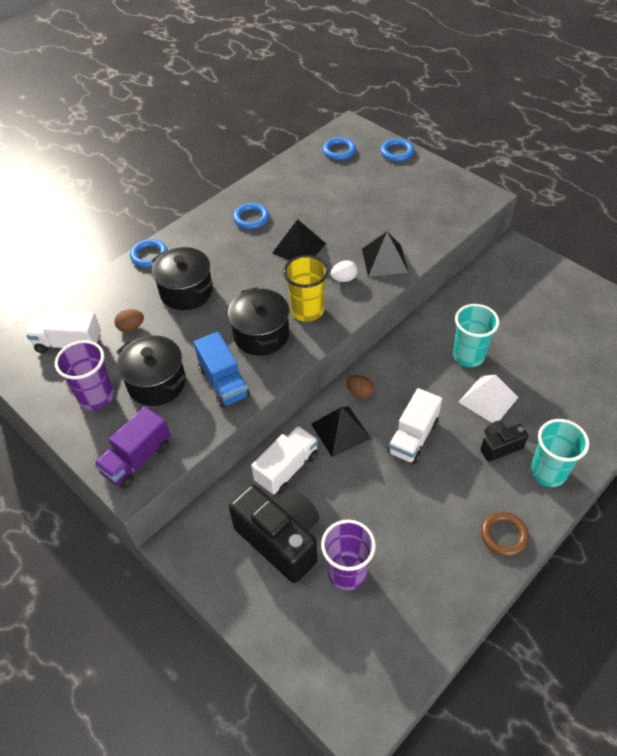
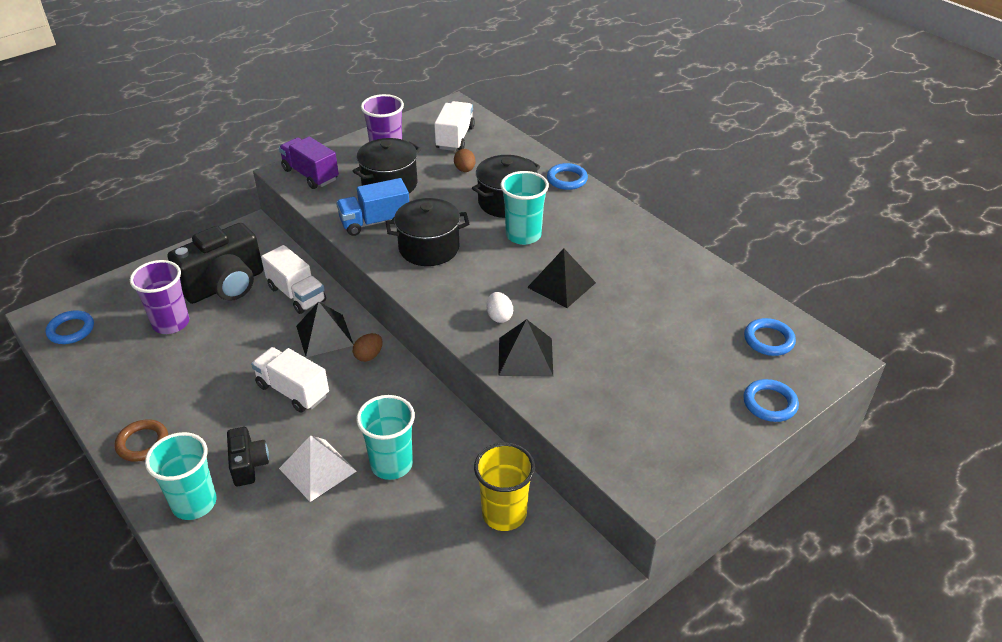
camera: 95 degrees right, 10 degrees down
(236, 275) = (523, 235): none -> turquoise cup
(251, 218) = (621, 250): blue ring -> blue ring (71, 330)
(307, 311) = (454, 283): yellow cup -> yellow cup (504, 514)

